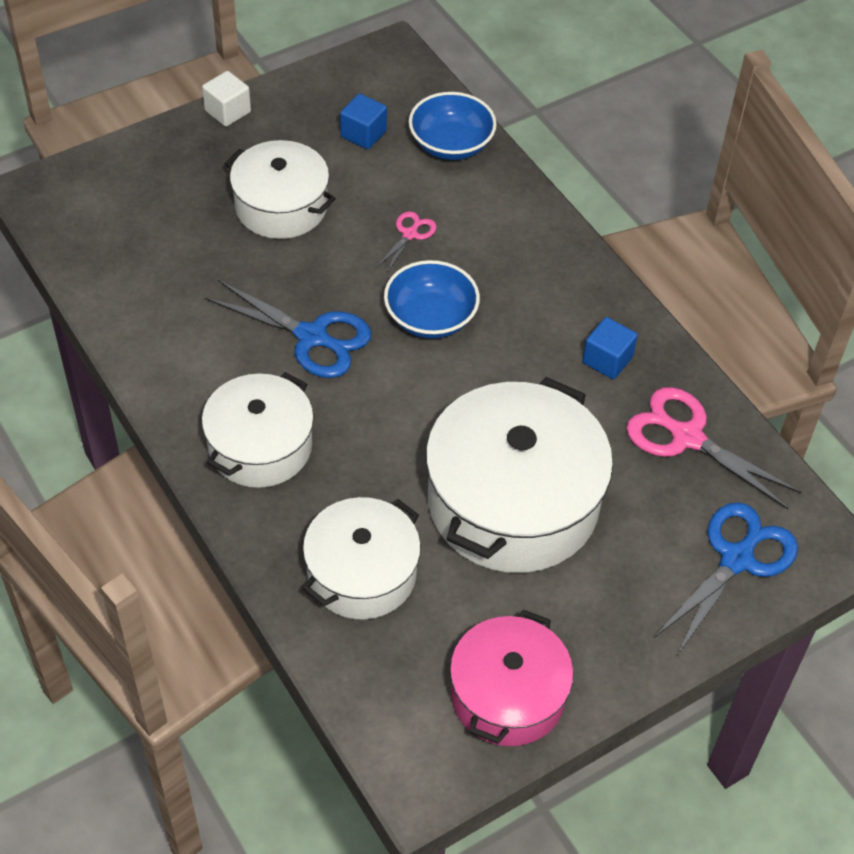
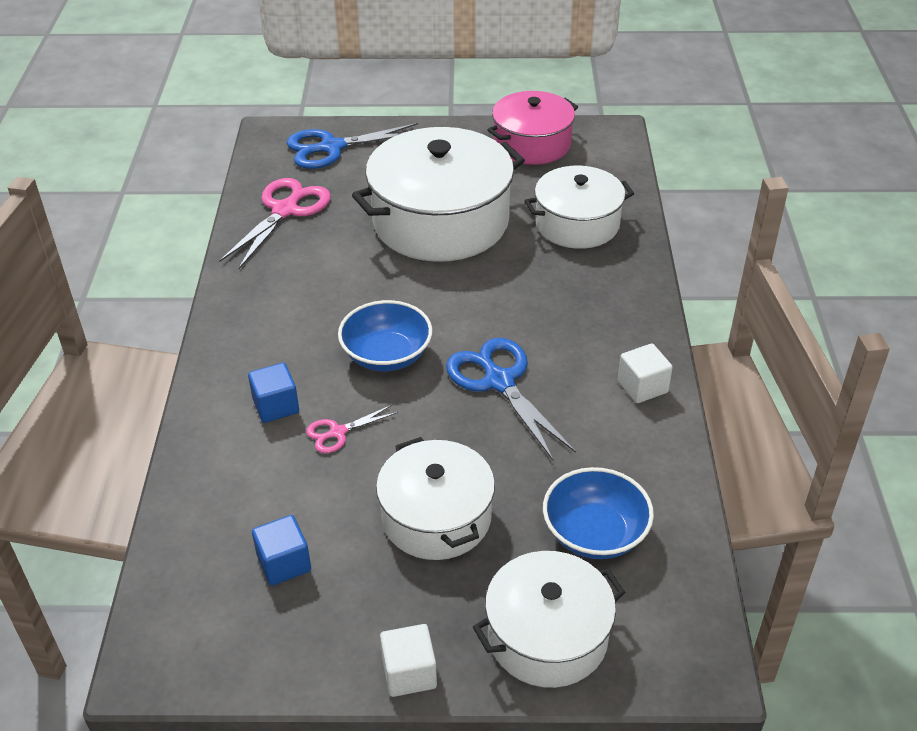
camera: 145 degrees left, 10 degrees down
(180, 389) = (642, 387): none -> white cube
(260, 446) = (599, 320): white pot -> white pot (547, 636)
(451, 144) = (209, 507): blue bowl -> blue bowl (595, 533)
(607, 360) = (283, 272): blue cube -> blue cube (276, 406)
(686, 437) = (285, 210): pink scissors -> pink scissors turned 135 degrees counterclockwise

